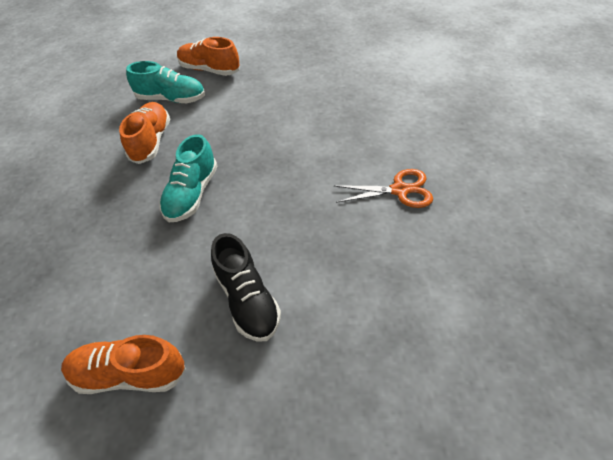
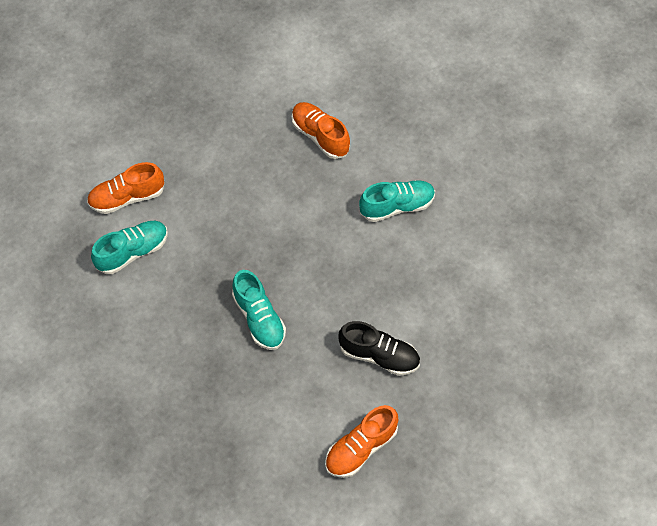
camera: 45 degrees left, 10 degrees up
(151, 141) = (170, 302): orange shoe -> orange shoe (320, 136)
(399, 190) = (397, 206): orange scissors -> turquoise shoe

